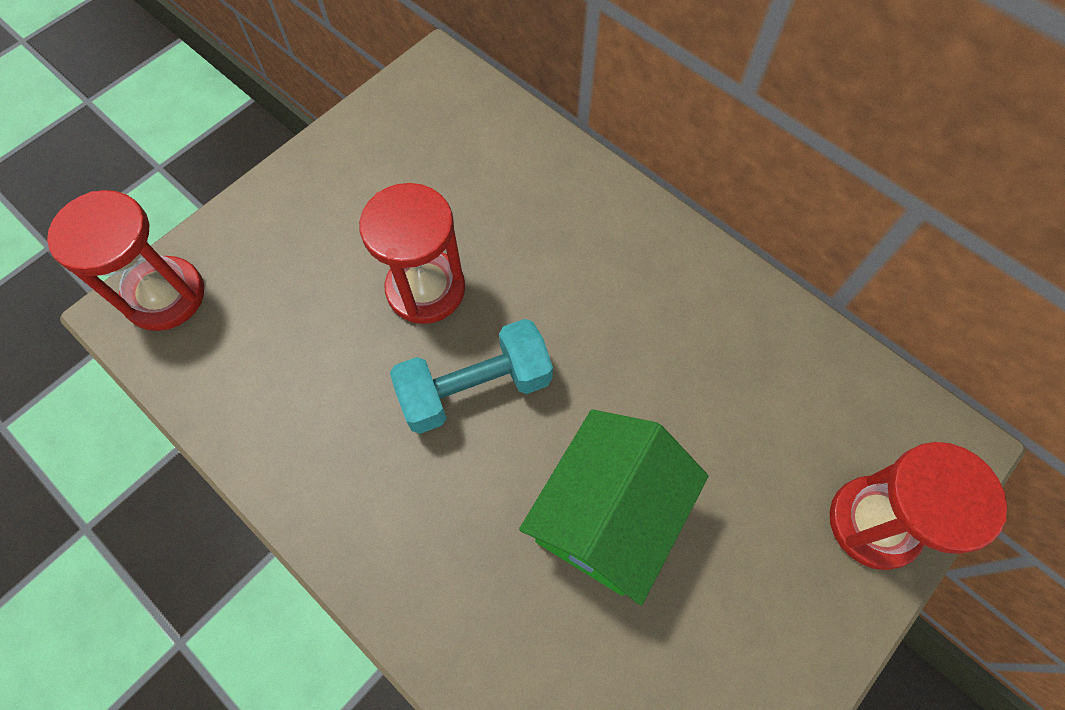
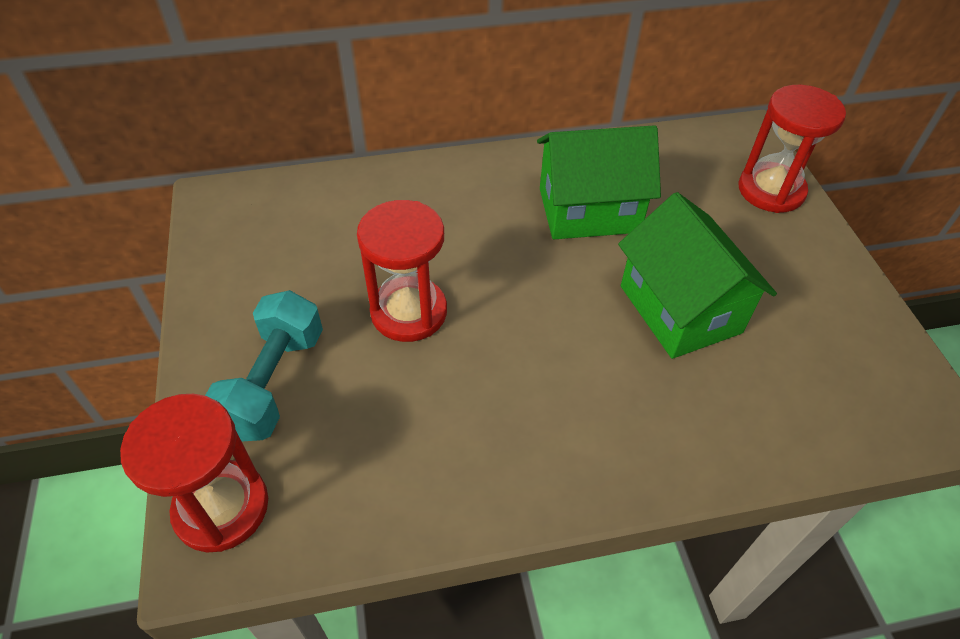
camera: 55 degrees left, 15 degrees down
(475, 388) = (522, 328): turquoise dumbbell -> turquoise dumbbell (273, 383)
(674, 355) = (589, 210): none -> green house

